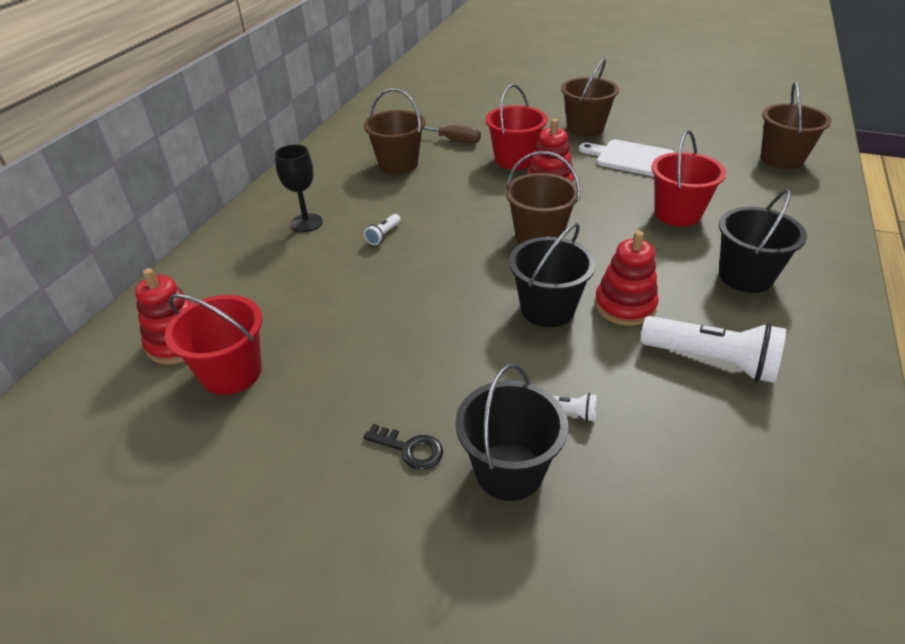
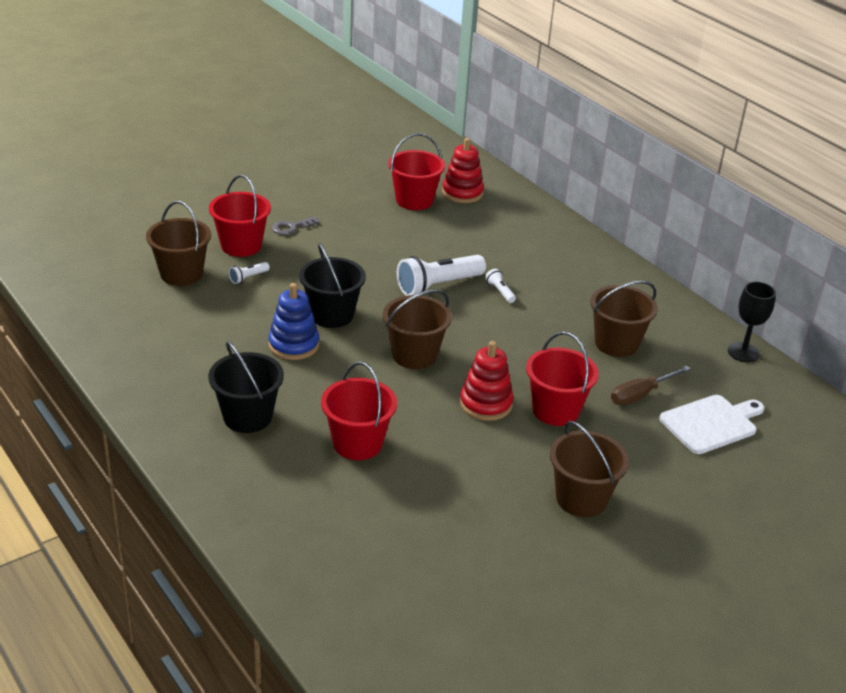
camera: 120 degrees right, 5 degrees down
(306, 223) = (556, 268): black goblet -> black goblet (743, 352)
(410, 449) = (291, 227): black key -> grey key
(509, 470) = (241, 245): black bucket -> red bucket
(624, 306) = (293, 345): red stacking toy -> blue stacking toy
(631, 158) = (479, 484): white cutting board -> white cutting board (711, 423)
(711, 361) = (208, 345): white flashlight -> white flashlight (438, 286)
(781, 159) = (357, 593): brown bucket -> brown bucket (181, 274)

